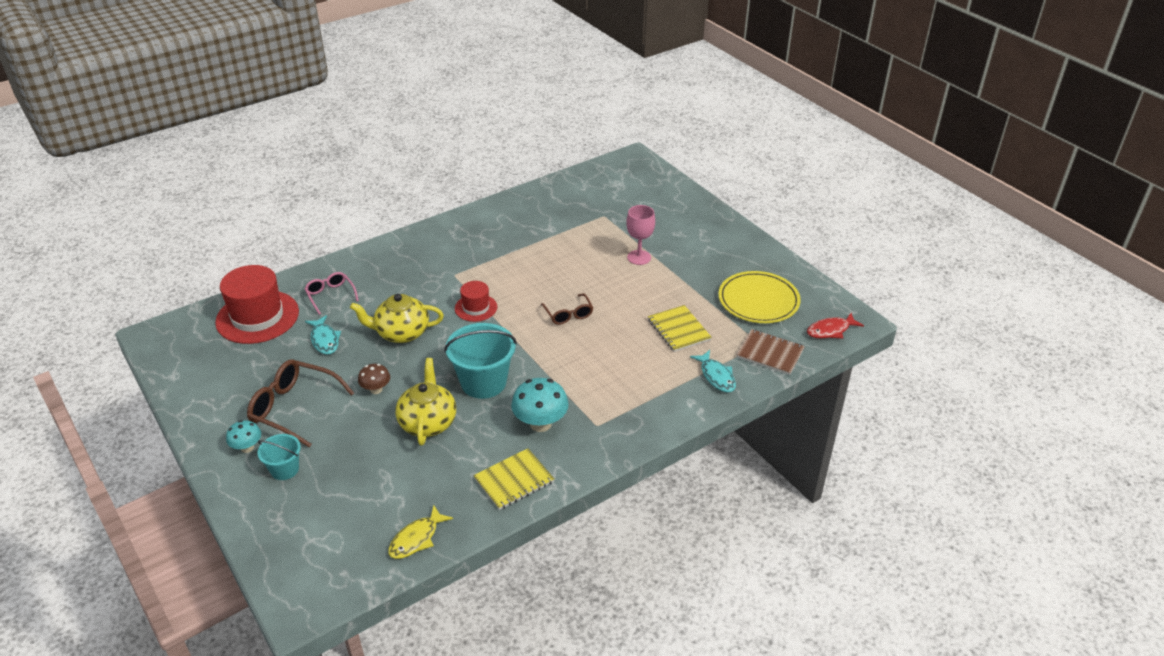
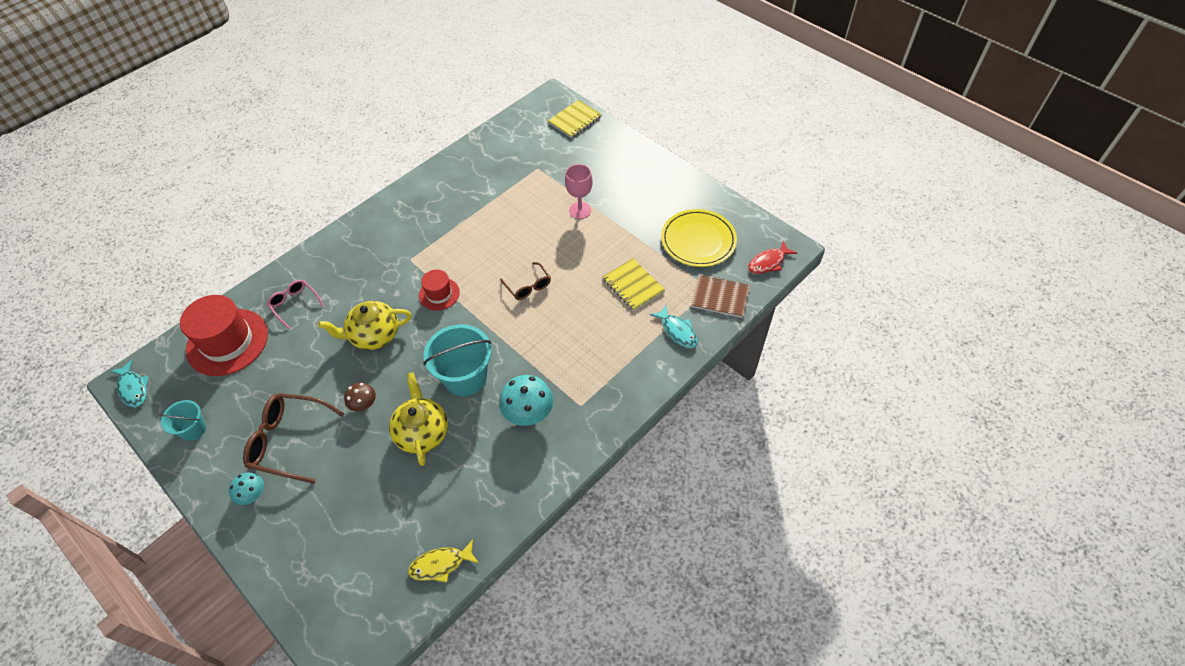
camera: 10 degrees left, 15 degrees up
(284, 469) = (296, 512): turquoise bucket -> turquoise bucket (193, 429)
(324, 340) = (301, 357): turquoise fish -> turquoise fish (133, 388)
(416, 539) = (441, 564): yellow fish -> yellow fish turned 45 degrees clockwise
(514, 480) = (517, 481): yellow notebook -> yellow notebook (575, 120)

